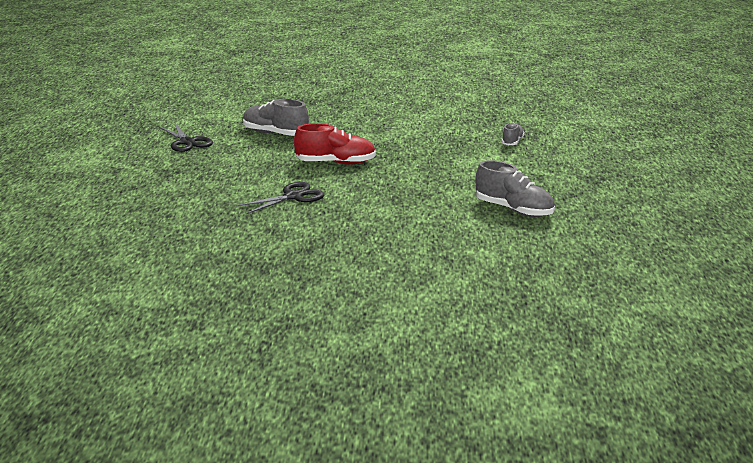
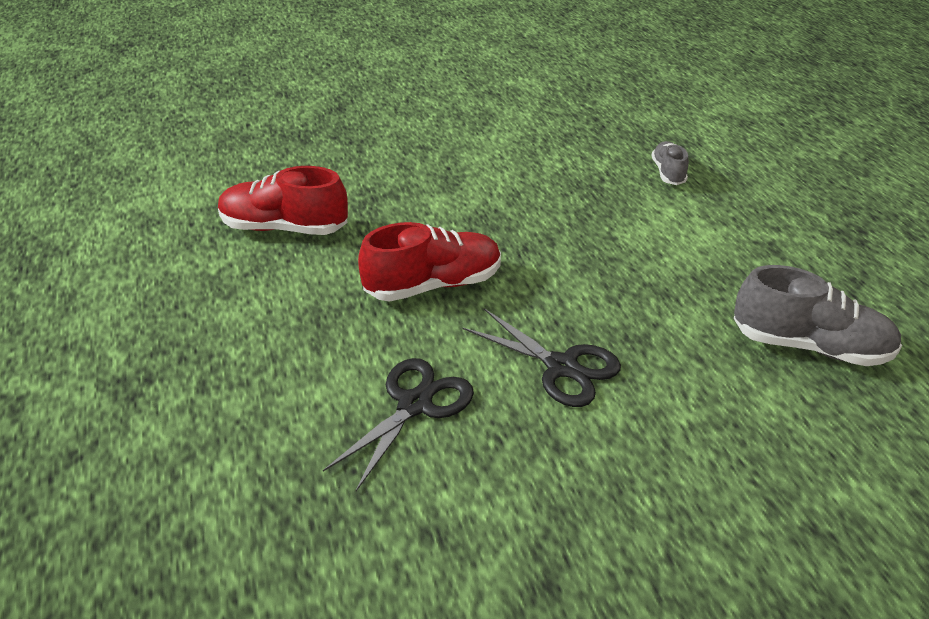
camera: 20 degrees left, 15 degrees up
(187, 142) = (132, 284): black scissors -> black scissors (561, 367)
(275, 134) = (284, 228): grey shoe -> red shoe

